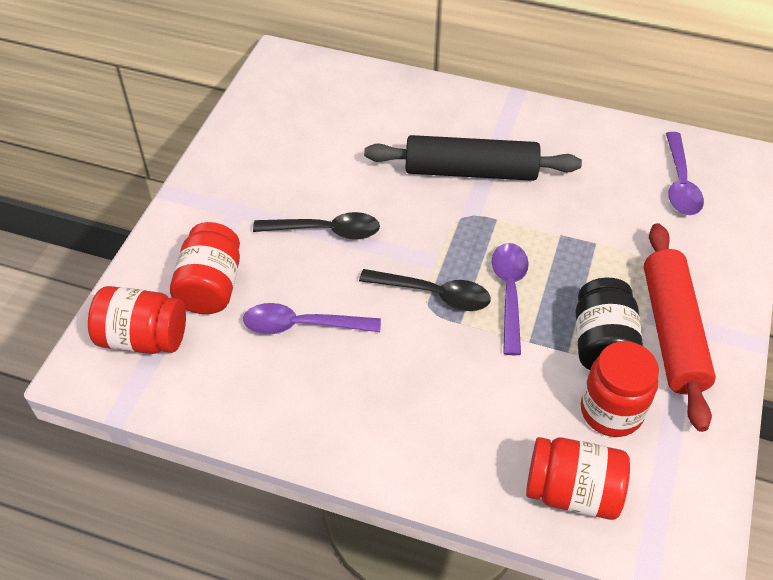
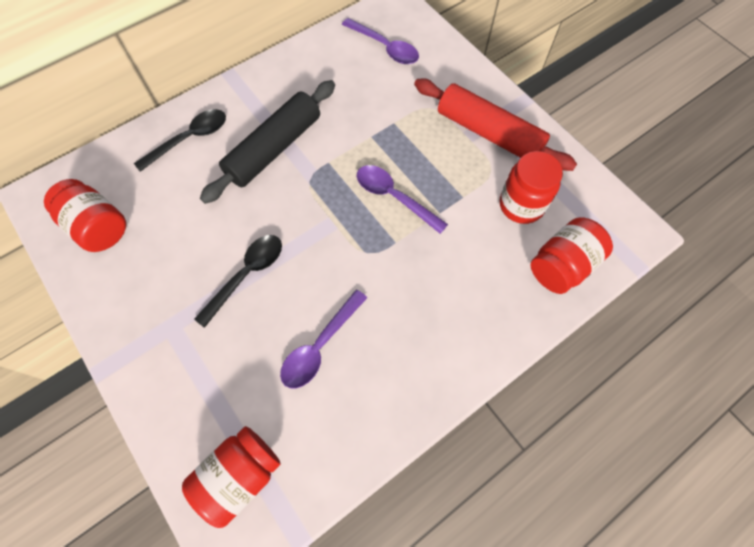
camera: 55 degrees left, 15 degrees up
(211, 286) = (230, 391): red jar -> red jar (98, 227)
(434, 294) = (360, 242): black spoon -> black spoon (189, 139)
(602, 344) = (471, 175): black jar -> none

